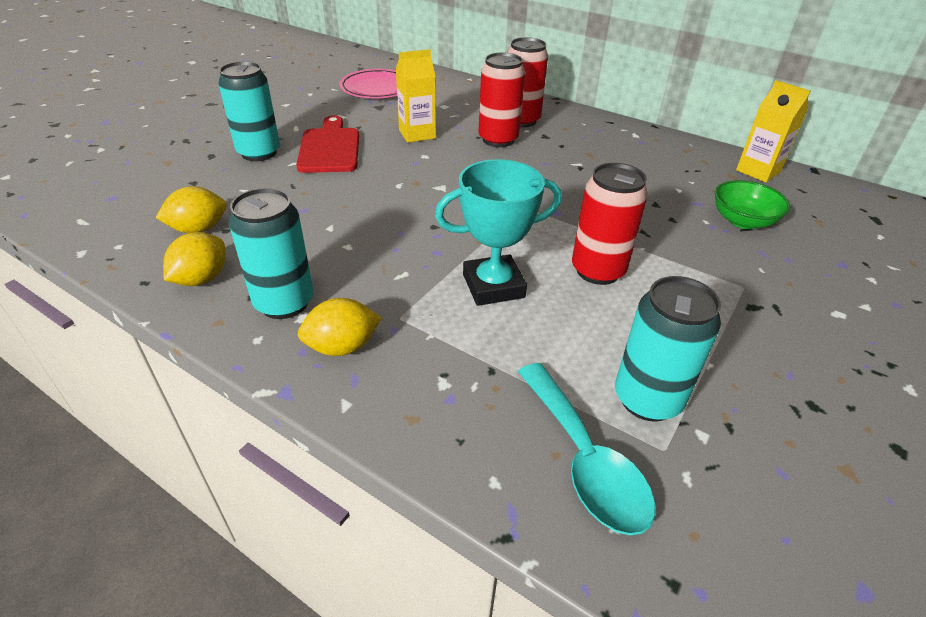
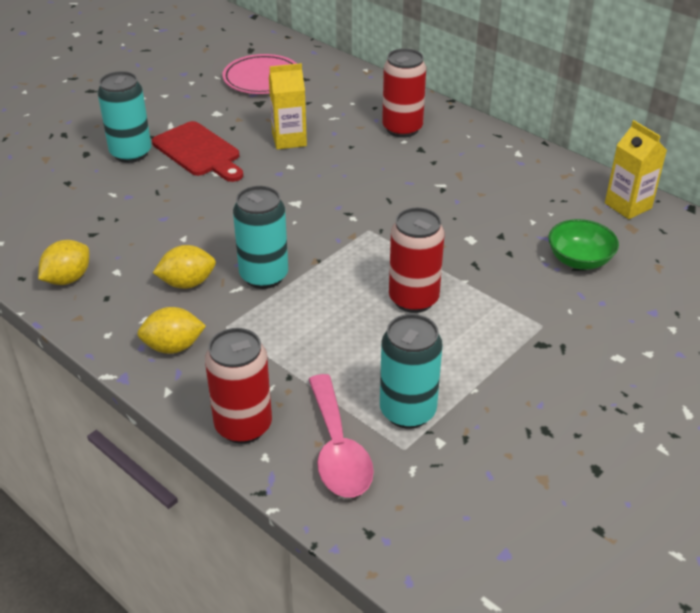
camera: 10 degrees right, 0 degrees up
(199, 229) = (69, 231): yellow lemon -> yellow lemon (187, 283)
(284, 303) = (133, 306): turquoise can -> turquoise can (264, 276)
(329, 148) = (199, 152): red cutting board -> red cutting board turned 135 degrees clockwise
(493, 286) = (314, 306): turquoise trophy -> none
(498, 139) = (370, 151): red can -> red can (243, 426)
(584, 460) = (338, 449): turquoise spoon -> pink spoon

